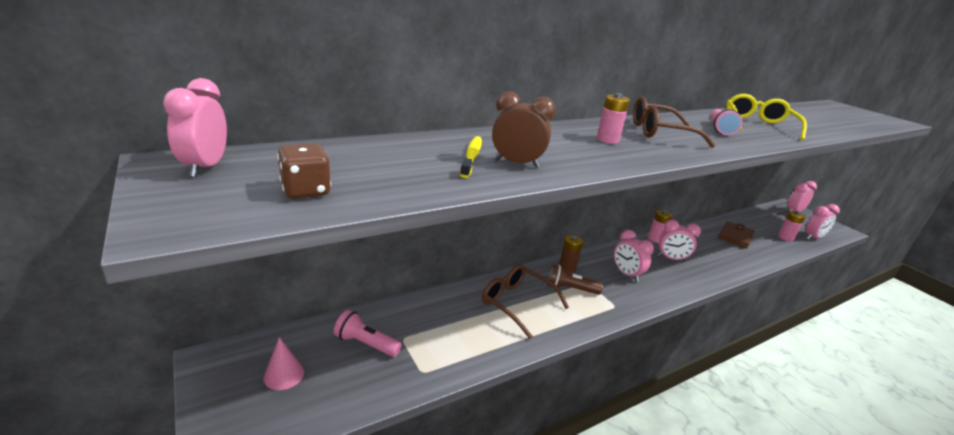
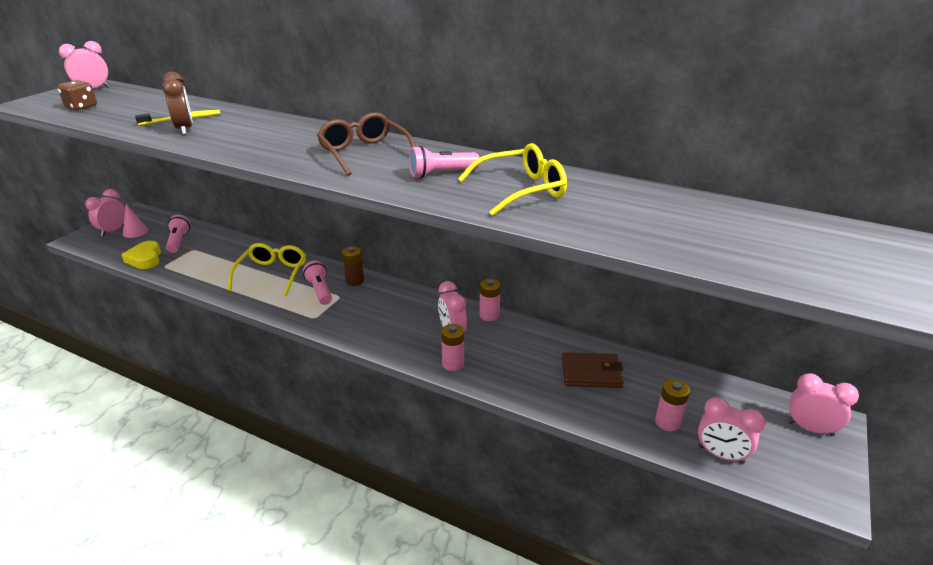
camera: 60 degrees right, 5 degrees up
(383, 384) = (145, 259): none -> yellow heart
(517, 303) = (272, 274): brown glasses -> yellow glasses
(570, 289) = (320, 290): brown flashlight -> pink flashlight
(607, 140) = (296, 141): pink battery -> pink battery (453, 363)
(626, 274) = (381, 312): pink clock -> pink clock (113, 231)

